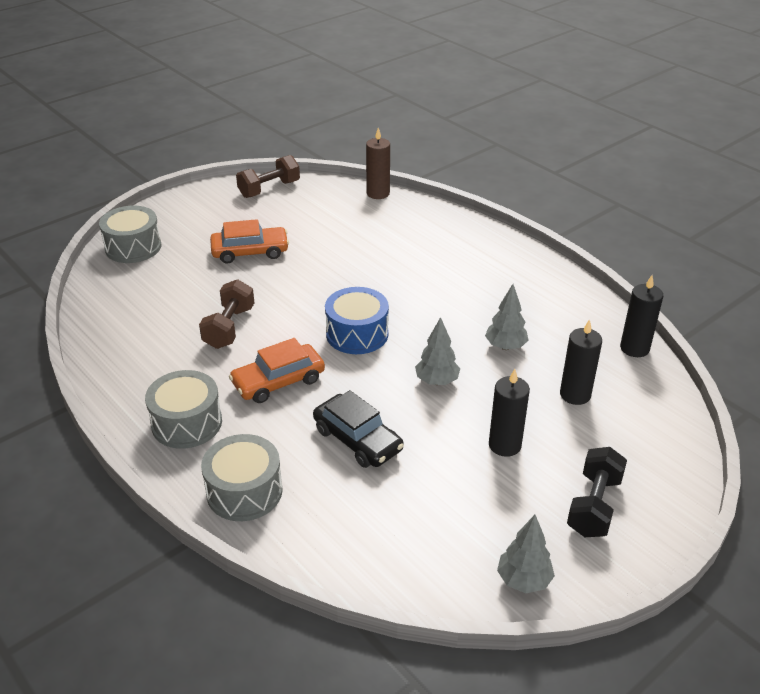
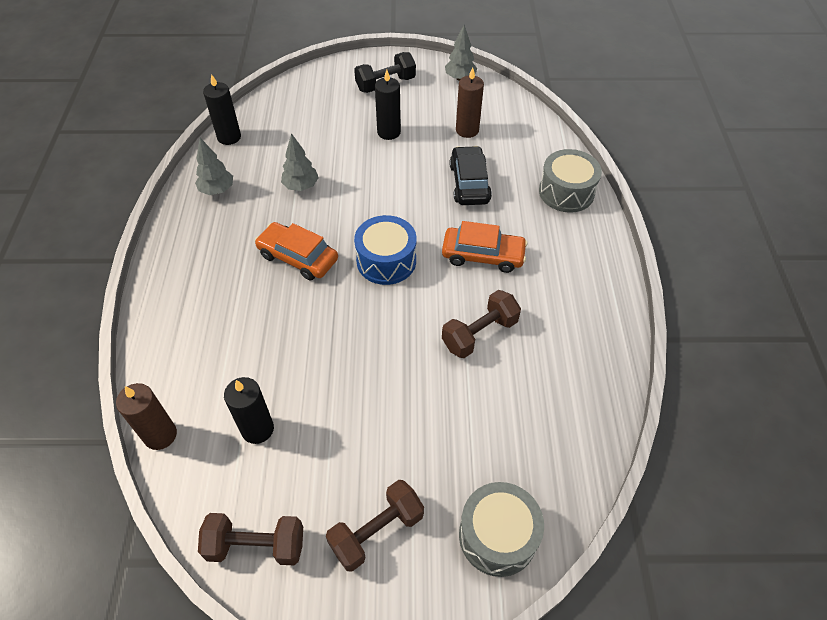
camera: 140 degrees left, 15 degrees up
(187, 423) = (574, 261): grey drum -> none
(208, 219) = (376, 531): none -> brown dumbbell
(250, 252) = (381, 429): orange car -> orange car (298, 257)
(426, 502) = (467, 130): none -> brown candle
(437, 381) = (377, 190): grey tree -> grey tree (217, 190)
(575, 394) = (309, 134): black candle -> black candle (257, 429)

